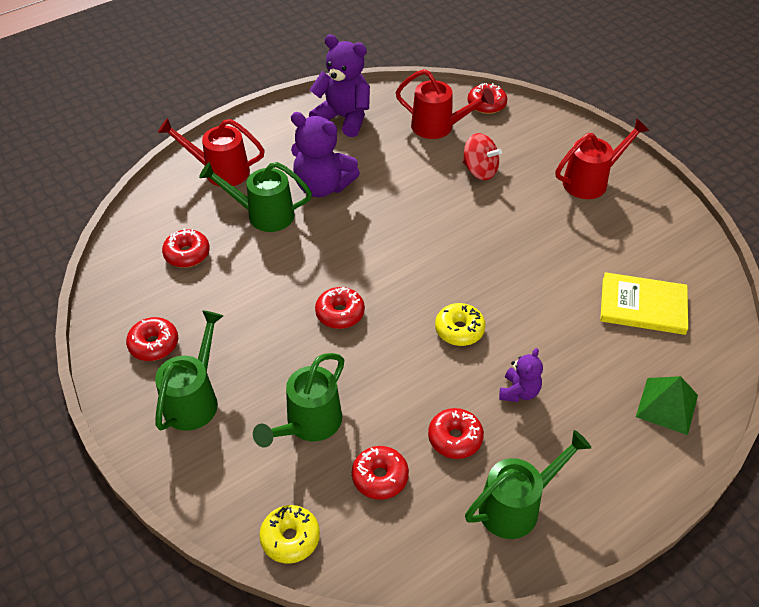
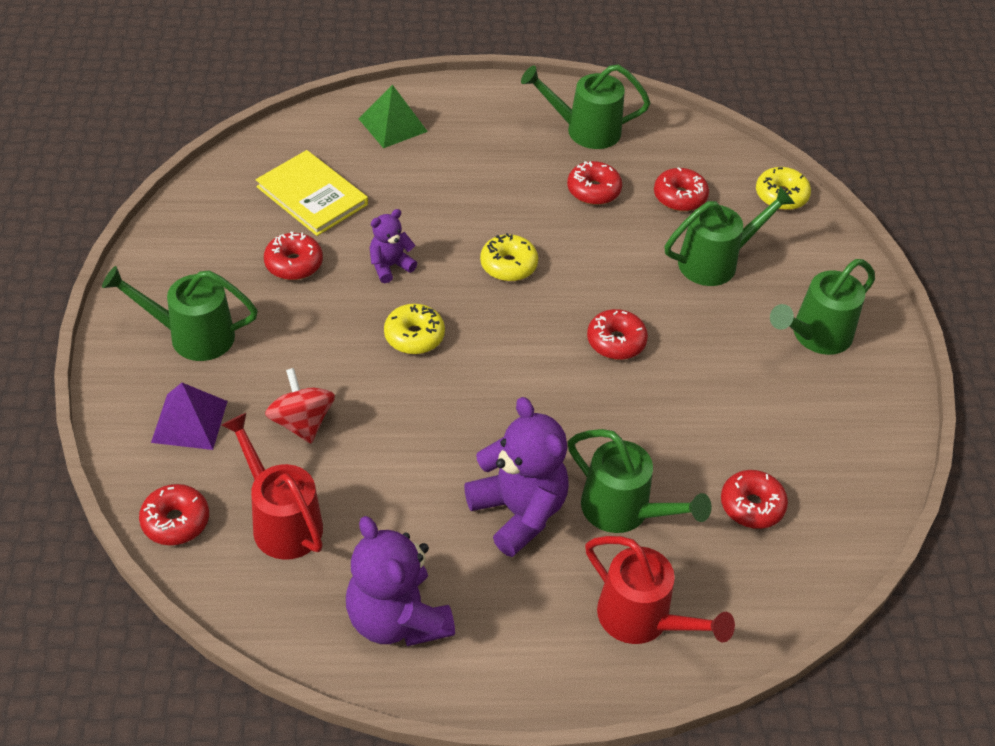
camera: 150 degrees left, 0 degrees up
(154, 344) = (837, 412): red donut -> red donut (294, 264)
(470, 247) = (414, 336): none -> yellow donut
(519, 392) = (505, 193): purple teddy bear -> purple teddy bear (390, 266)
(535, 143) = (189, 421): none -> purple pyramid
(591, 181) = (191, 335): red watering can -> green watering can

